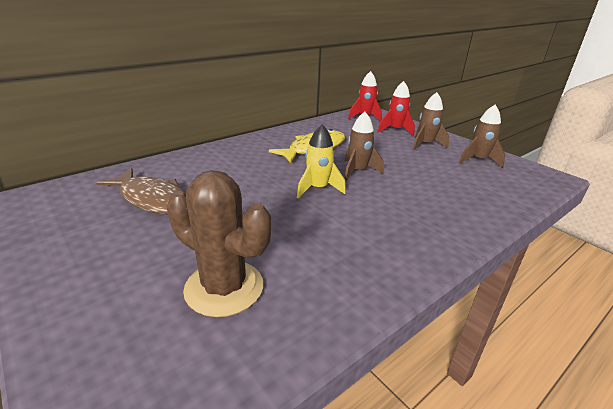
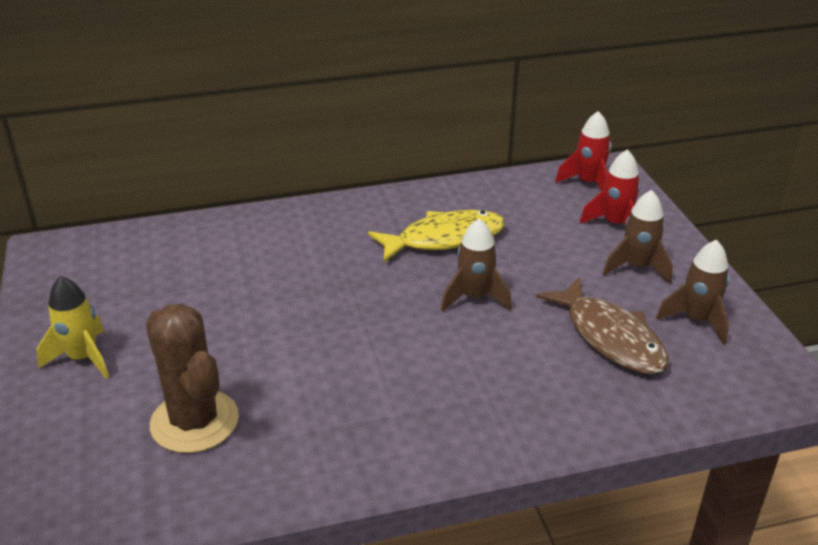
camera: 25 degrees right, 5 degrees up
(152, 199) = (182, 282): brown fish -> brown fish (610, 337)
(318, 188) = (394, 315): yellow rocket -> yellow rocket (83, 358)

